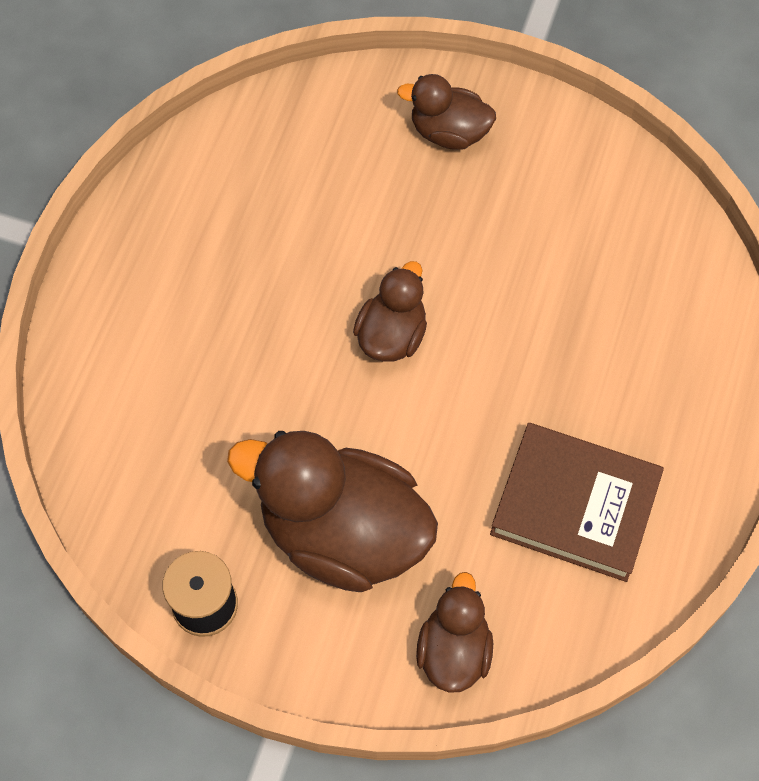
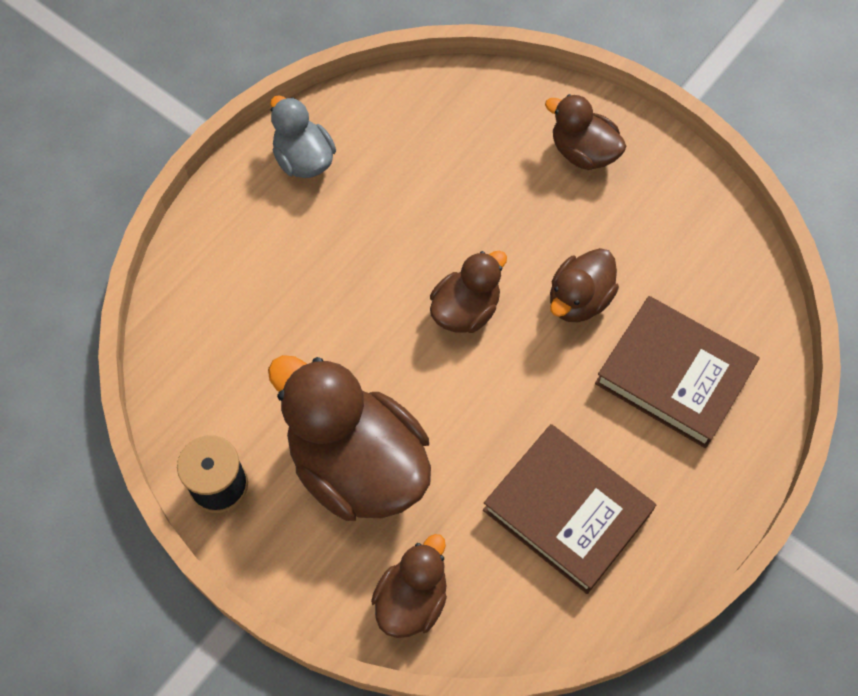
camera: 20 degrees right, 0 degrees up
(157, 231) = (304, 160): none -> grey duck
(503, 287) = (579, 300): none -> brown duck
(628, 333) = (674, 375): none -> brown book

